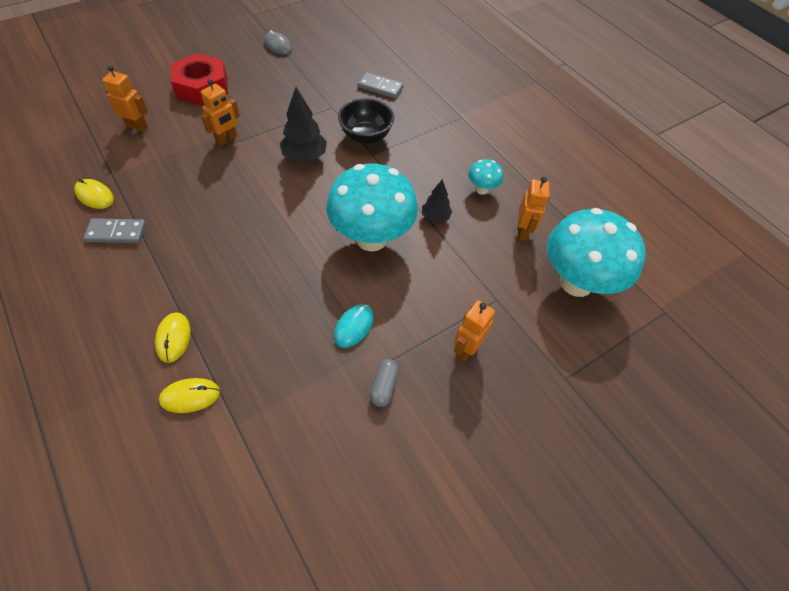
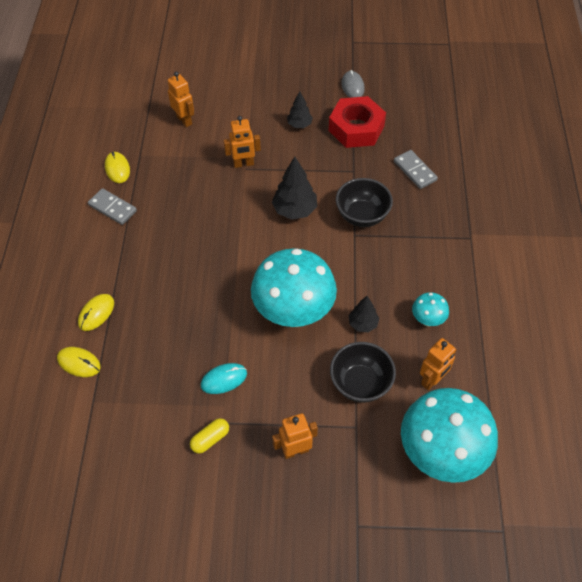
camera: 40 degrees right, 0 degrees up
(202, 87) = (258, 103): red nut -> red nut (356, 128)
(254, 90) = (299, 125): none -> black tree
(384, 386) = (210, 439): grey capsule -> yellow capsule
(472, 264) = (360, 383): none -> black bowl

